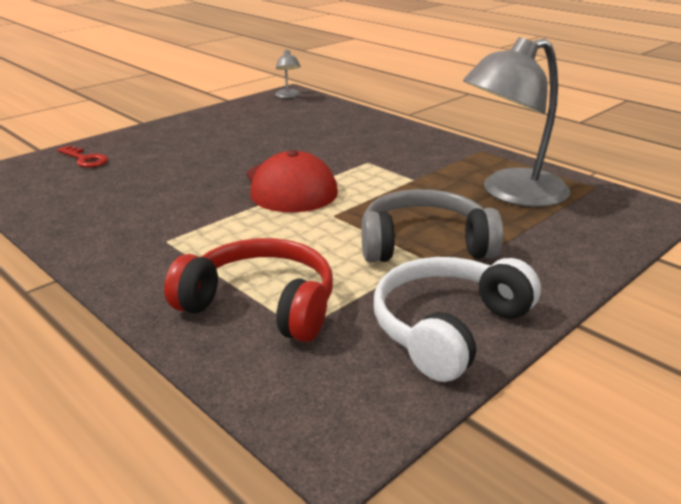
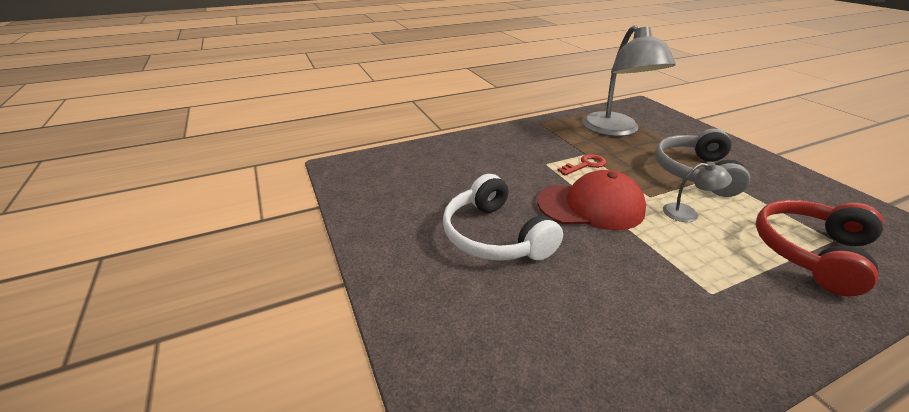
camera: 70 degrees left, 5 degrees up
(85, 159) = (466, 351): red key -> red key (585, 165)
(288, 96) = (347, 169): grey lamp -> grey lamp (687, 213)
(448, 328) = (804, 188): white headphones -> white headphones (494, 236)

